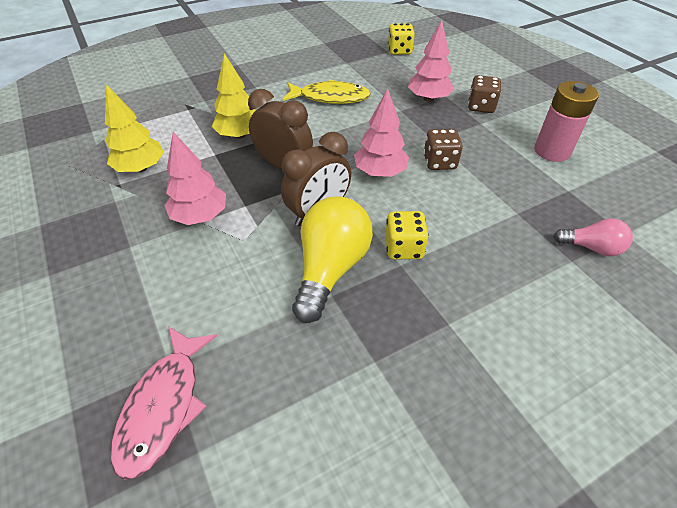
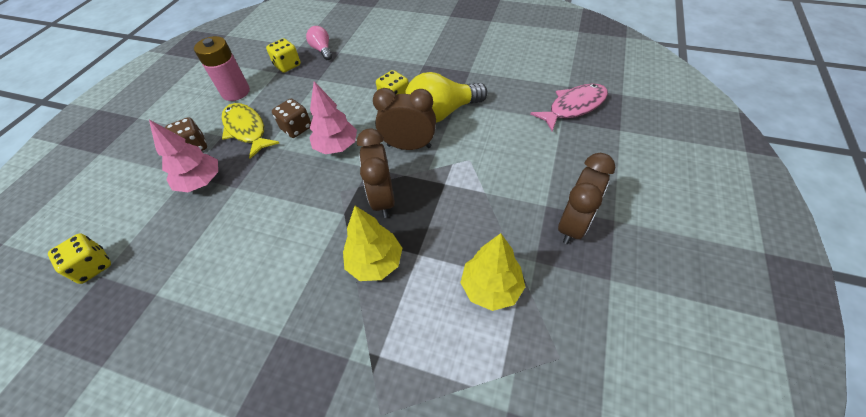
camera: 130 degrees left, 5 degrees up
(91, 245) = (573, 225): none -> brown clock
(200, 216) = (481, 196): pink tree -> none
(330, 98) = (251, 248): yellow fish -> yellow fish (246, 130)
(577, 203) = (287, 65): none -> yellow dice

